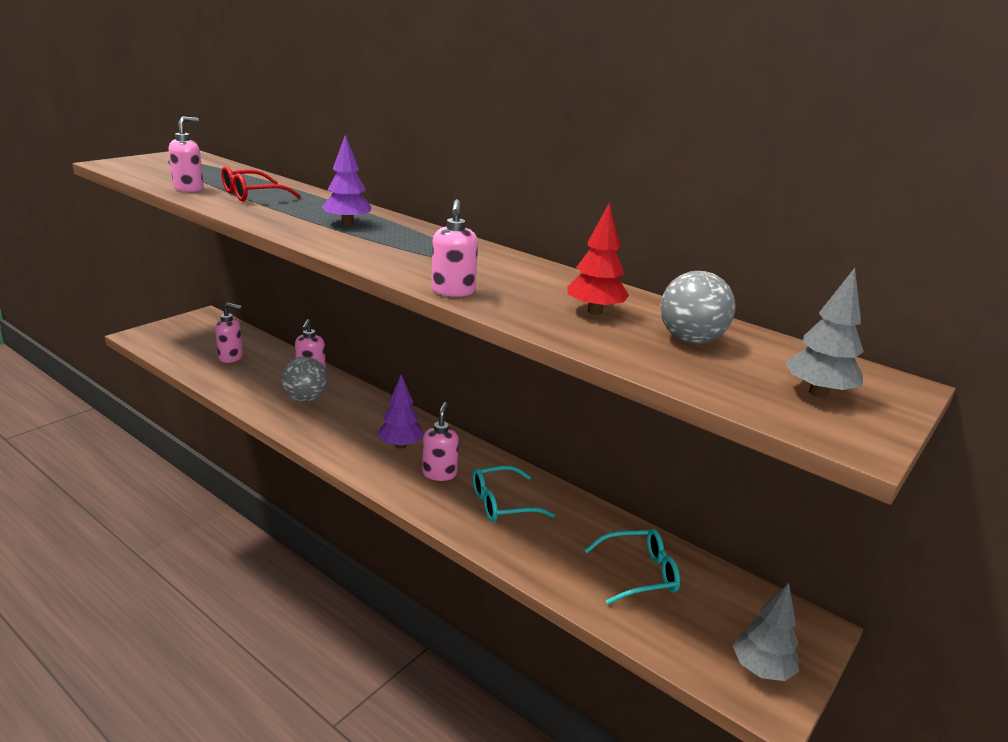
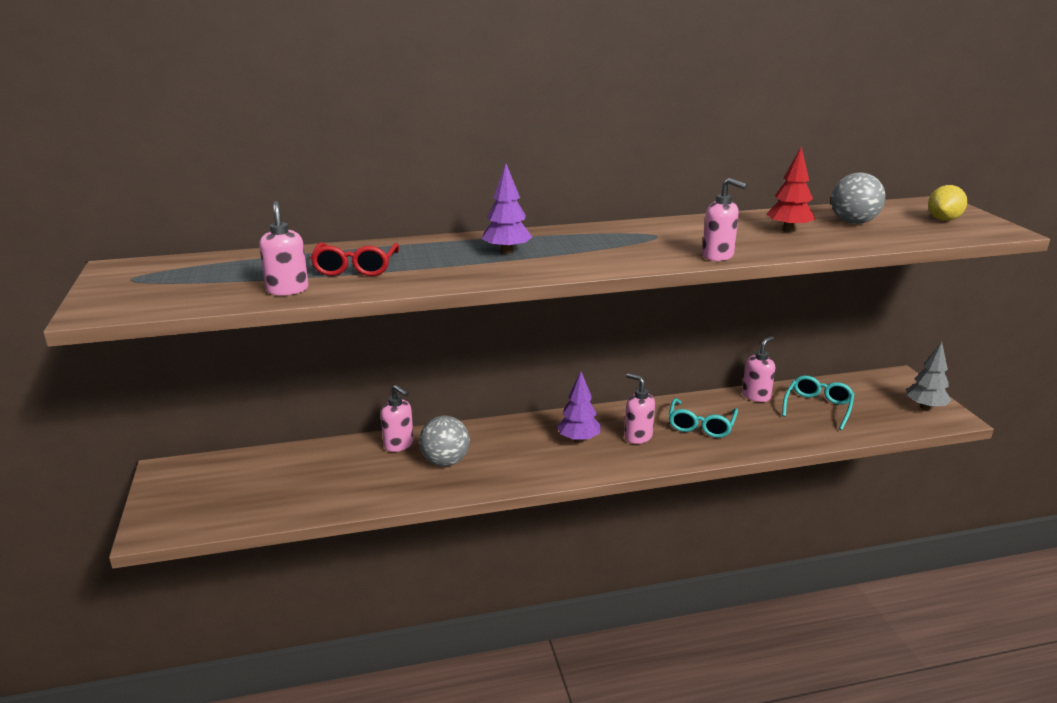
camera: 50 degrees left, 0 degrees up
(231, 357) = (300, 480): pink soap dispenser -> pink soap dispenser (756, 396)
(818, 393) = (943, 219): grey tree -> yellow lemon

